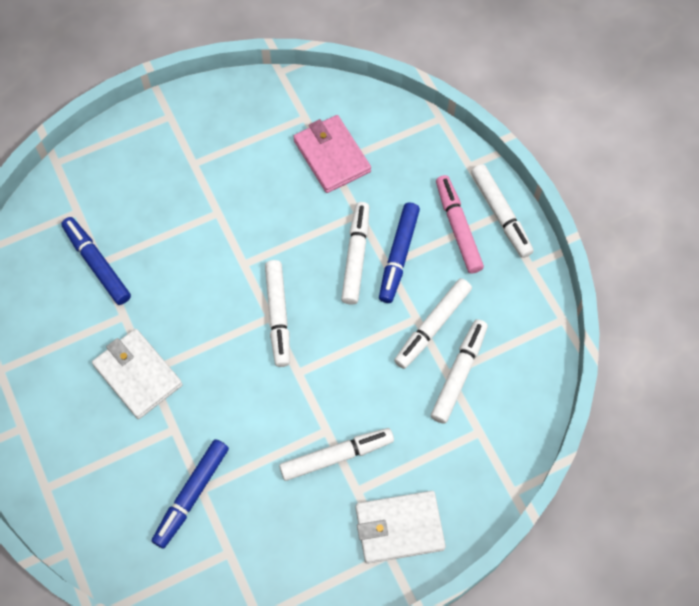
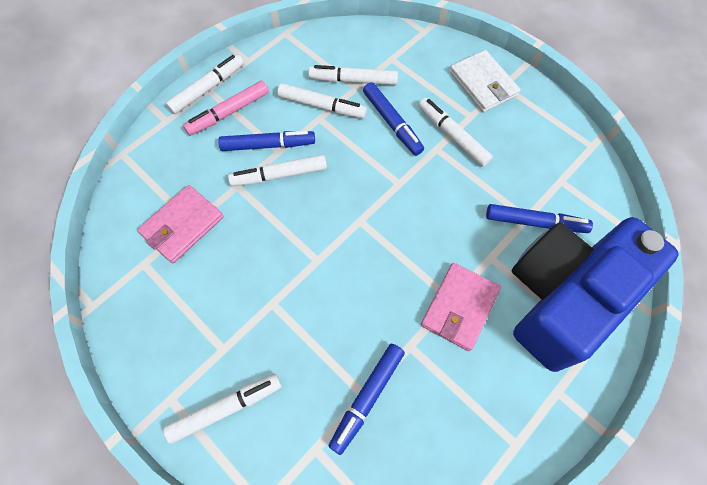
camera: 110 degrees left, 0 degrees up
(100, 482) = (564, 297): none -> blue camera
(138, 375) = (459, 307): white wallet -> pink wallet
(278, 316) = (356, 214): white marker -> white marker (226, 408)
(380, 395) = (392, 123): none -> blue marker

